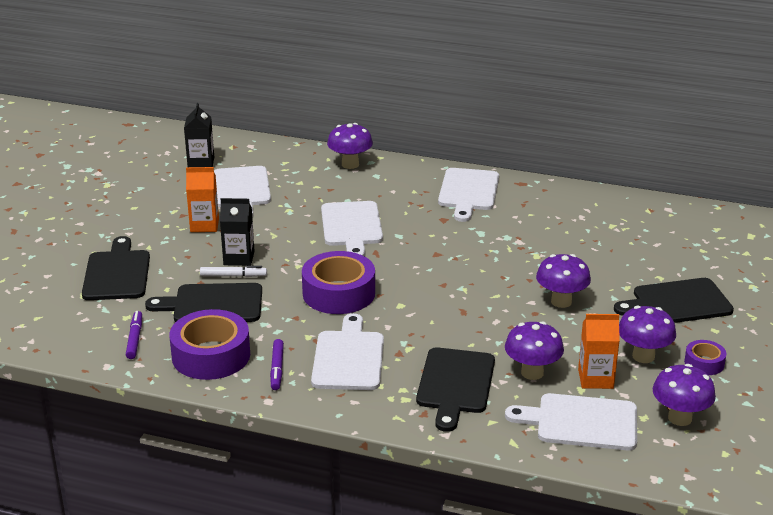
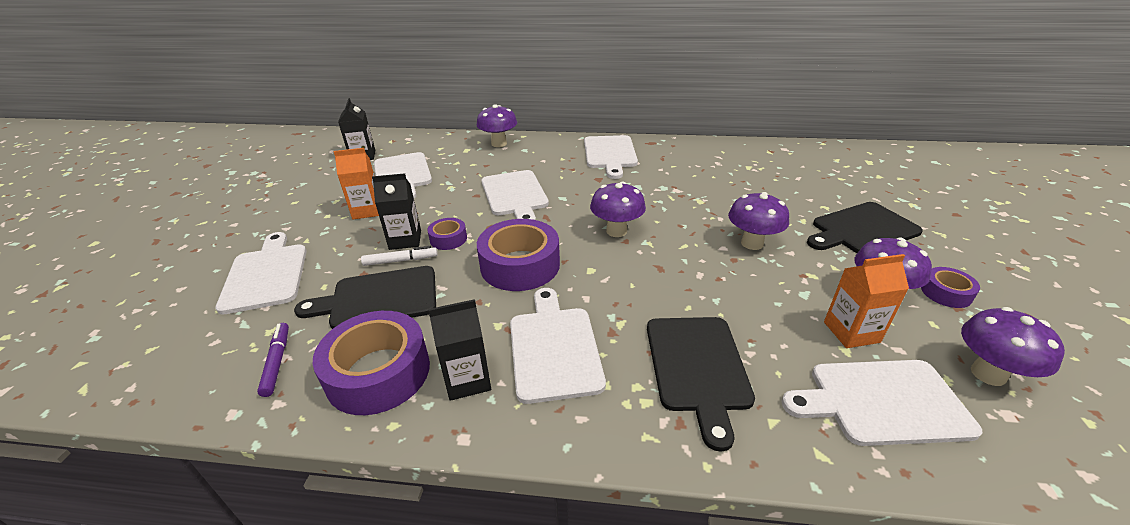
camera: 10 degrees left, 5 degrees up
(117, 273) = (266, 275): black cutting board -> white cutting board
(277, 369) = (467, 380): purple marker -> black carton
(278, 262) = (448, 239): none -> purple tape
(532, 373) = (776, 335): purple mushroom -> purple mushroom (616, 231)

